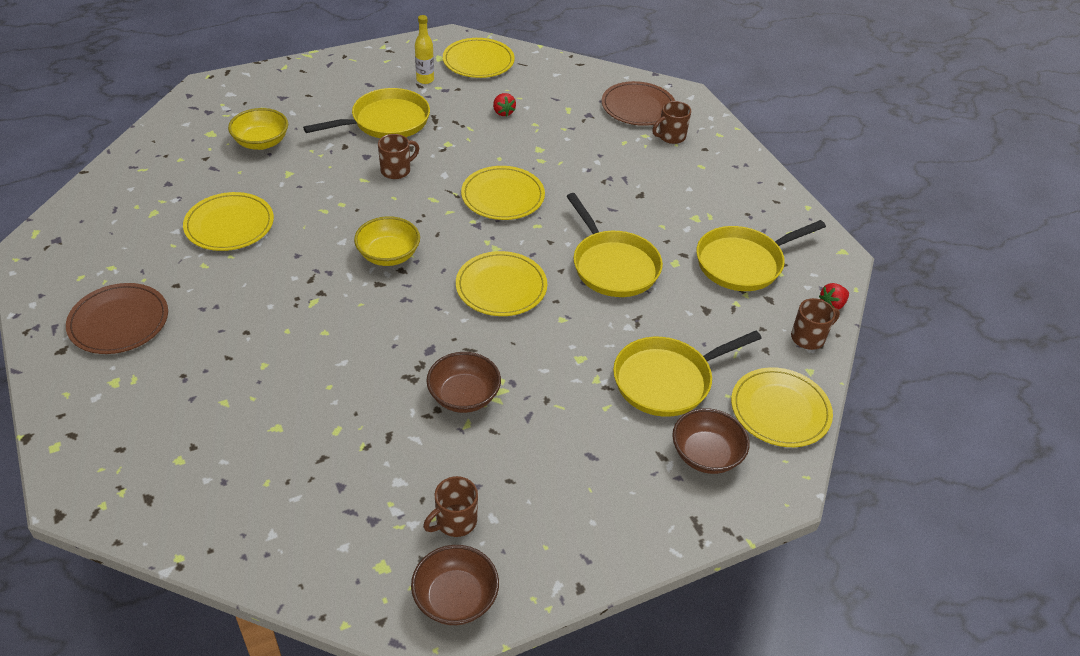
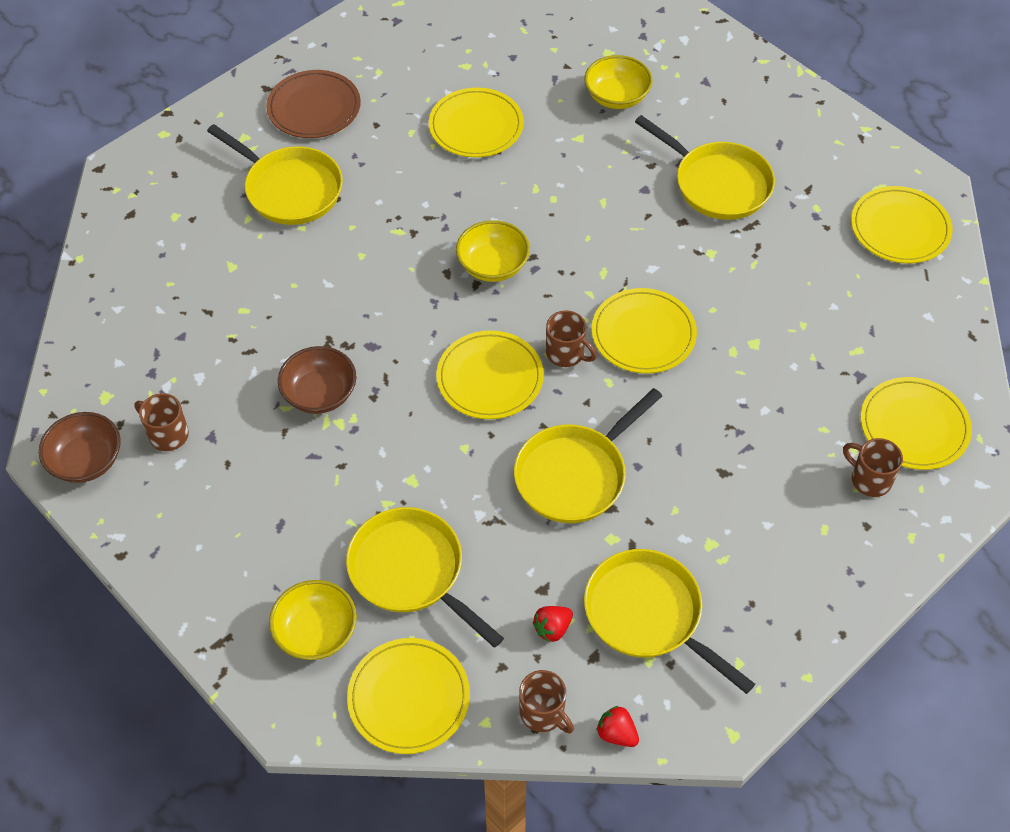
camera: 75 degrees right, 10 degrees up
(209, 363) = (289, 189): none -> yellow pan
(396, 170) = (635, 224): brown mug -> brown mug (566, 353)
(425, 80) = (823, 190): yellow bottle -> none
(503, 112) = (806, 286): red strawberry -> red strawberry (552, 628)
(638, 107) = (914, 426): brown plate -> yellow plate
(706, 455) = (316, 632): brown bowl -> yellow bowl

